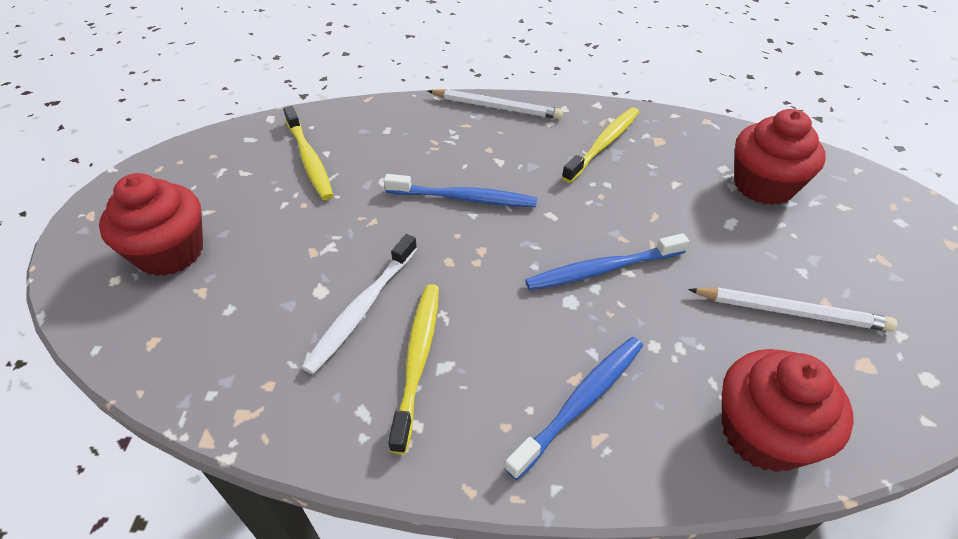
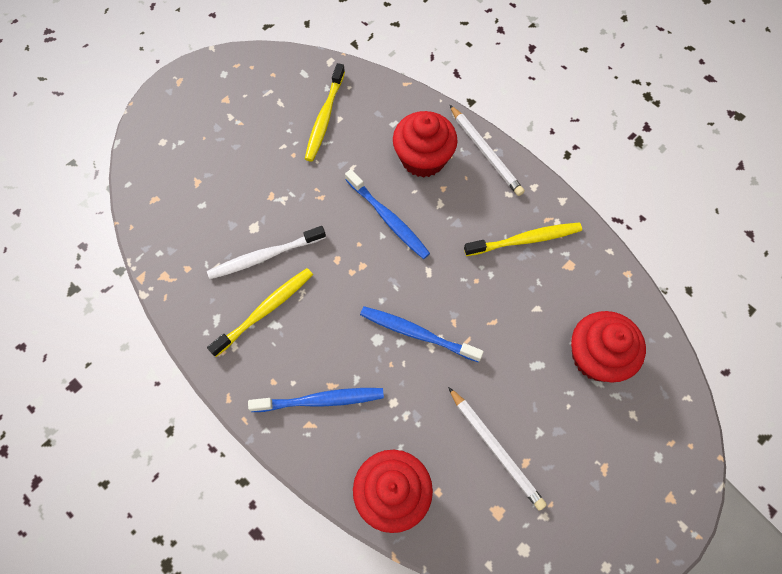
camera: 40 degrees right, 20 degrees up
(170, 252) = (200, 141): red cupcake -> red cupcake (423, 158)

